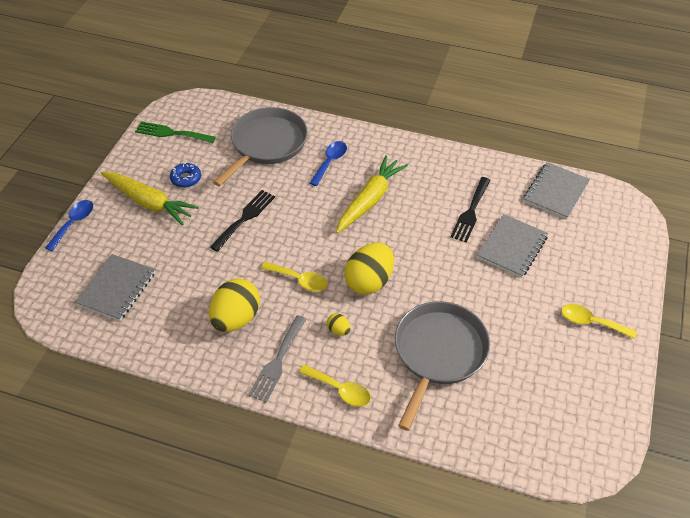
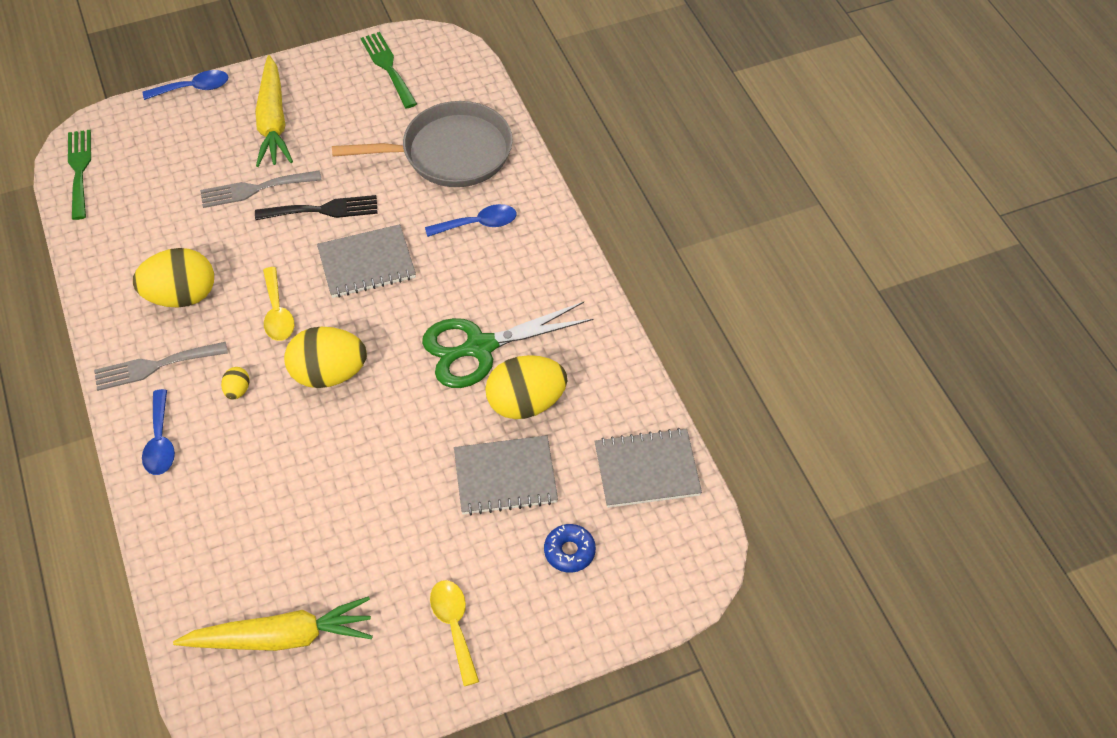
camera: 50 degrees right, 5 degrees up
(68, 316) = (79, 170): none -> green fork
(116, 289) = (141, 179): grey notebook -> grey notebook (366, 263)
(186, 178) = (333, 125): blue donut -> blue donut (569, 551)
(192, 239) = (255, 189): none -> grey fork
(340, 390) = (160, 442): yellow spoon -> blue spoon
(370, 200) = (453, 297): yellow carrot -> yellow carrot (282, 637)
(415, 209) = (479, 347): none -> green scissors
(438, 353) = (280, 499): grey pan -> none
(471, 212) = (526, 403): black fork -> yellow egg

